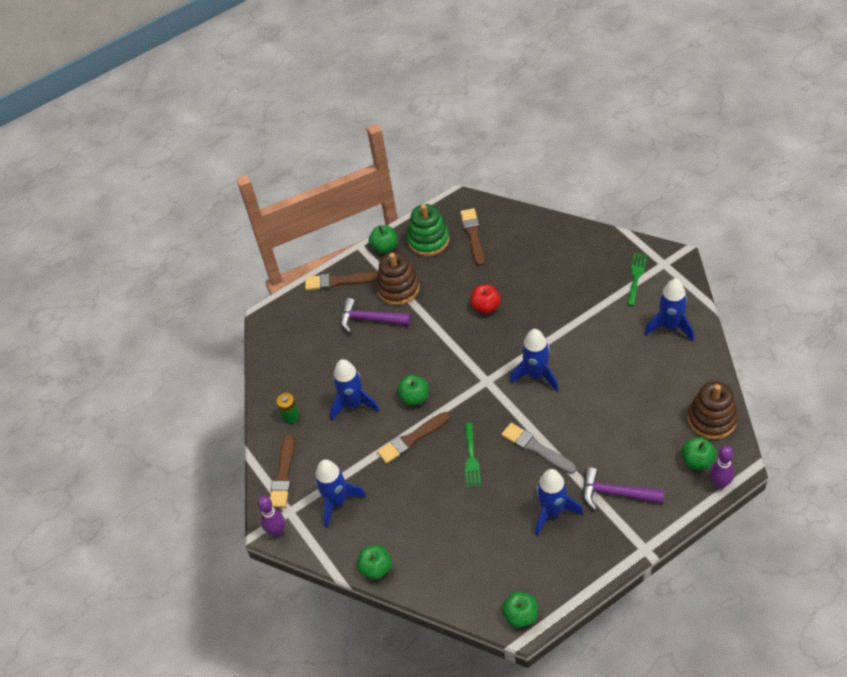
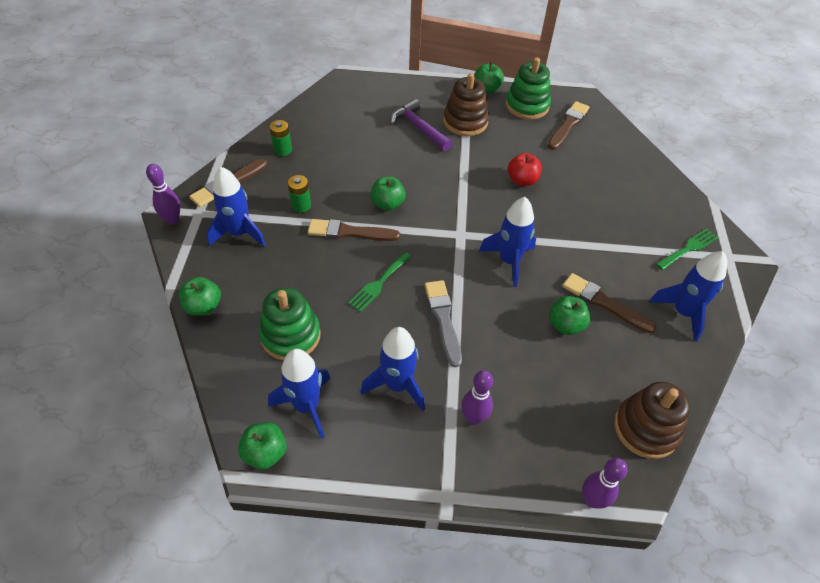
camera: 30 degrees right, 0 degrees up
(338, 281) = (425, 89): brown brush -> brown brush (604, 303)
(353, 404) = (336, 175): blue rocket -> blue rocket (306, 406)
(356, 447) = (301, 205): none -> green battery
(454, 538) = (290, 335): none -> green stacking toy
(615, 493) = (474, 418): purple hammer -> purple bowling pin
(697, 461) = (590, 456): green apple -> green apple (565, 325)

